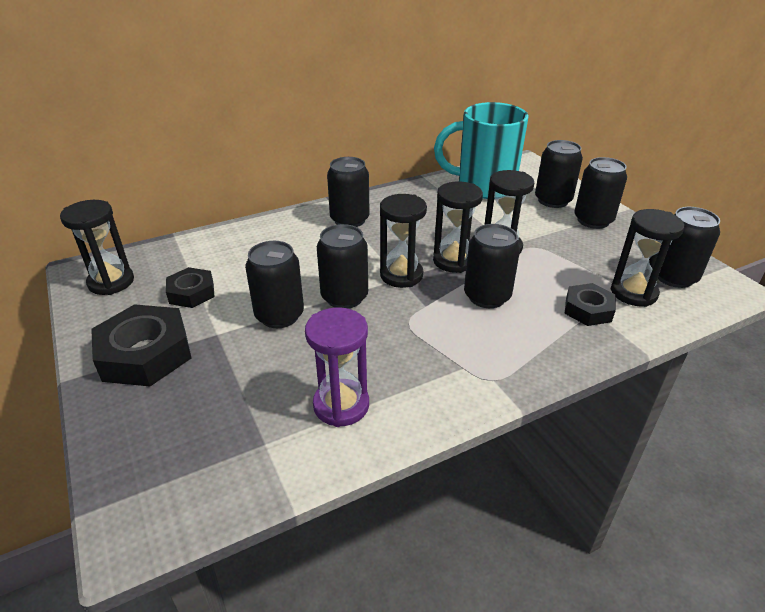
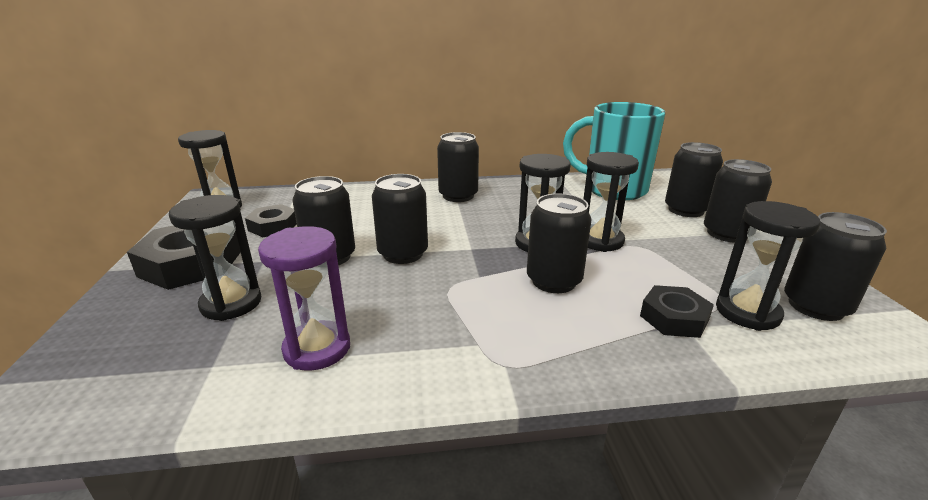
camera: 20 degrees right, 10 degrees down
(401, 275) = (474, 246): black hourglass -> black hourglass (231, 303)

